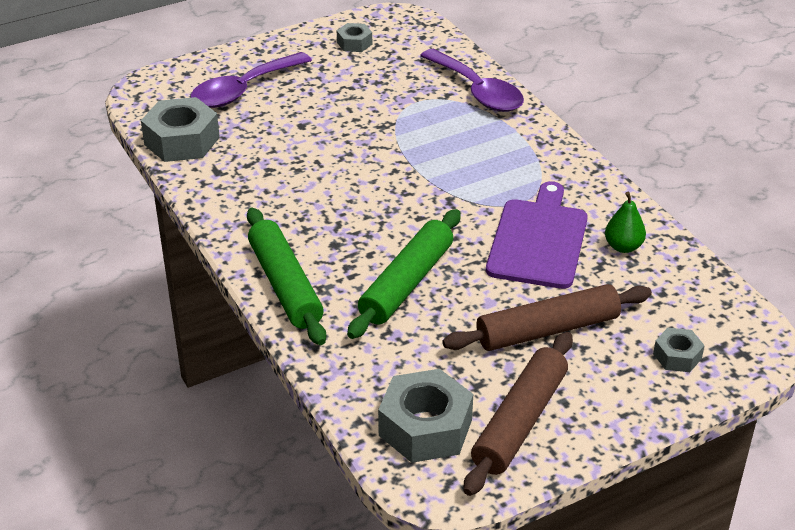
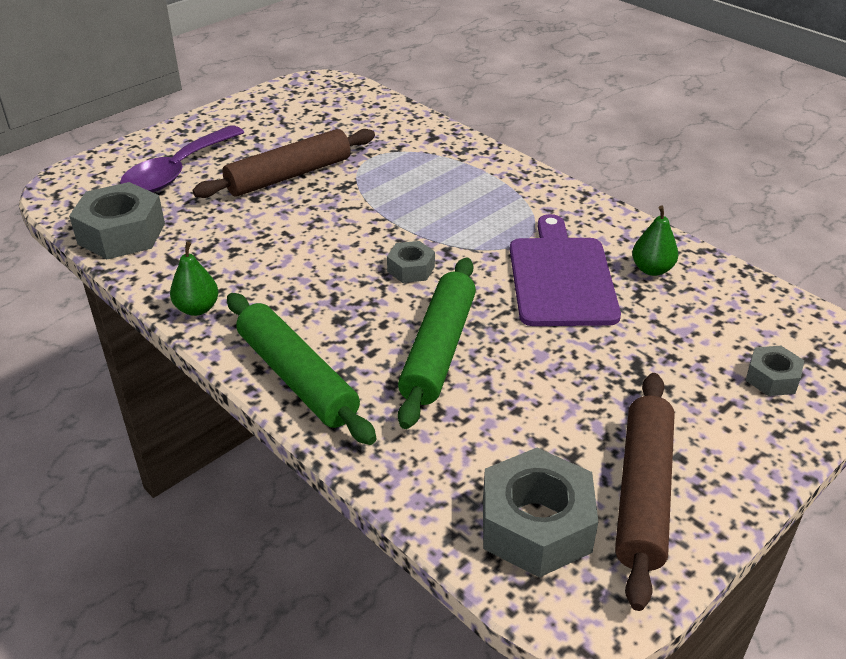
camera: 15 degrees left, 0 degrees up
(224, 216) = (197, 308): none -> green pear
(354, 43) = (283, 111): grey nut -> grey nut (411, 269)
(477, 91) = (429, 139): purple spoon -> none
(548, 330) = (619, 374): brown rolling pin -> brown rolling pin (289, 175)

